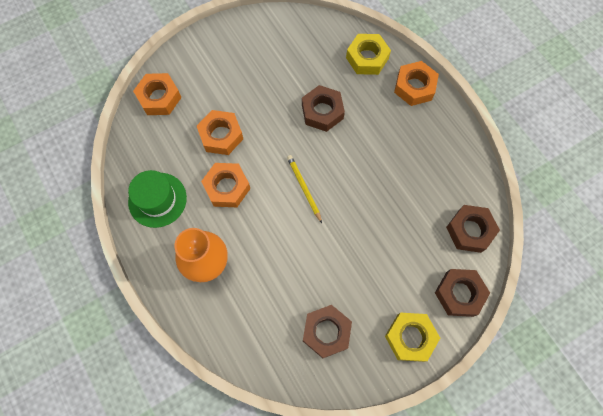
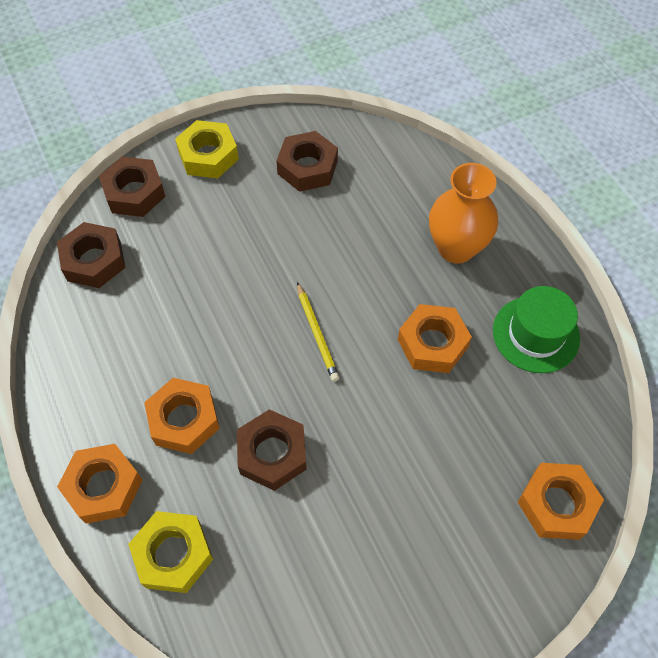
camera: 175 degrees left, 10 degrees down
(221, 135) = (444, 425): orange nut -> orange nut (184, 420)

